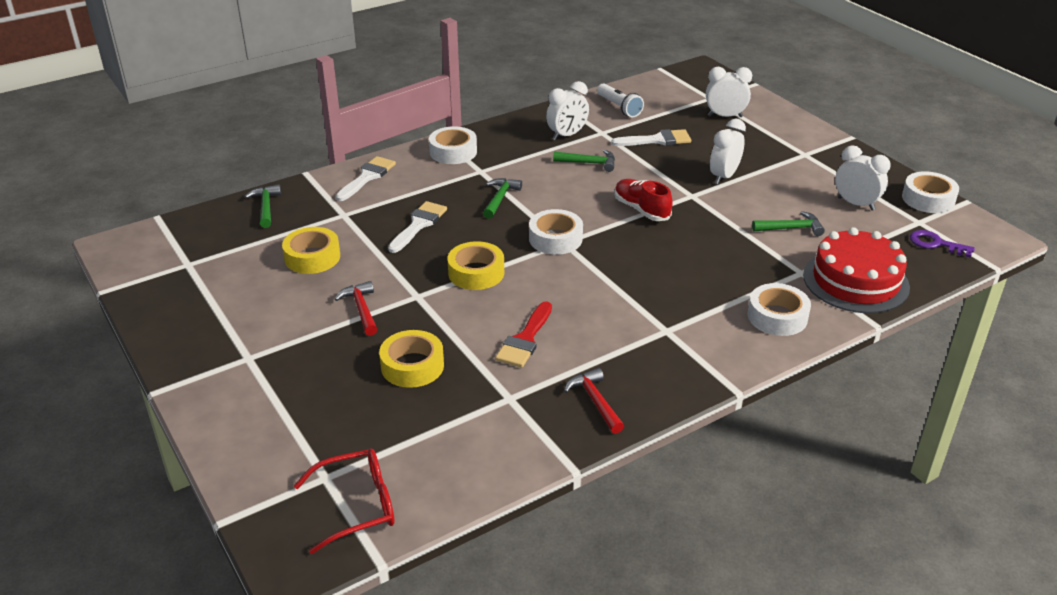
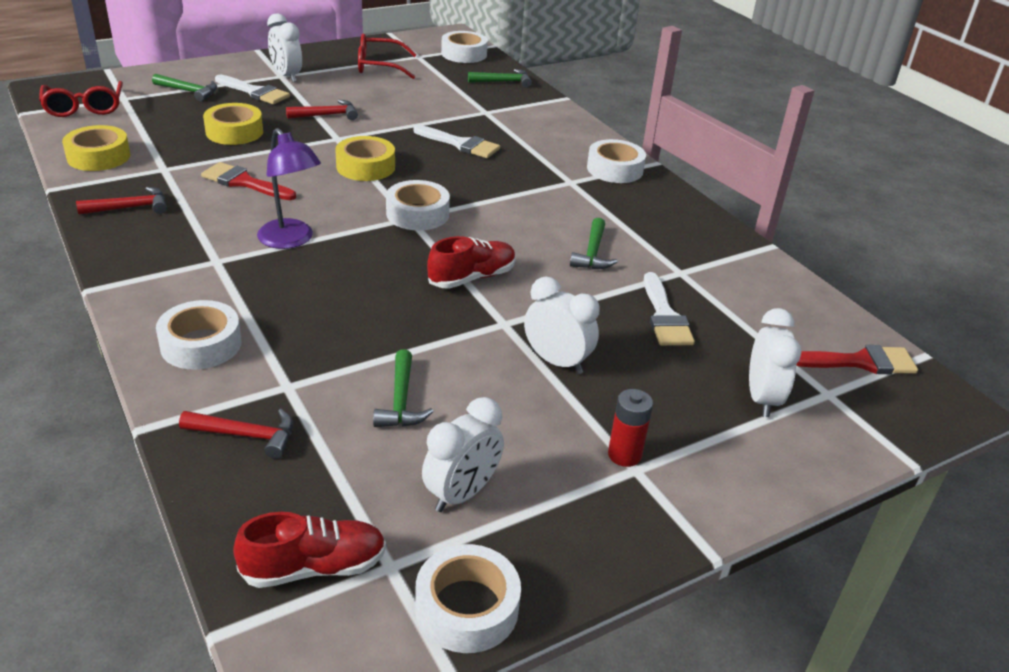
camera: 90 degrees right, 0 degrees up
(182, 234) = (464, 54): none -> white tape
(218, 288) = (379, 66): none -> red glasses
(312, 257) = (415, 98): yellow tape -> yellow tape (98, 156)
(367, 177) = (557, 124): white brush -> white brush (255, 92)
(500, 198) = (508, 189): green hammer -> green hammer (189, 91)
(567, 135) = (667, 245): white clock -> white clock (286, 76)
(619, 107) = (763, 296): white flashlight -> none
(620, 297) = (291, 240): none -> purple lamp
(676, 86) = (860, 362): none -> red brush
(795, 157) = (624, 455): none -> red battery
(855, 281) = (246, 435): red cake -> red hammer
(935, 244) = (314, 567): purple key -> red shoe

